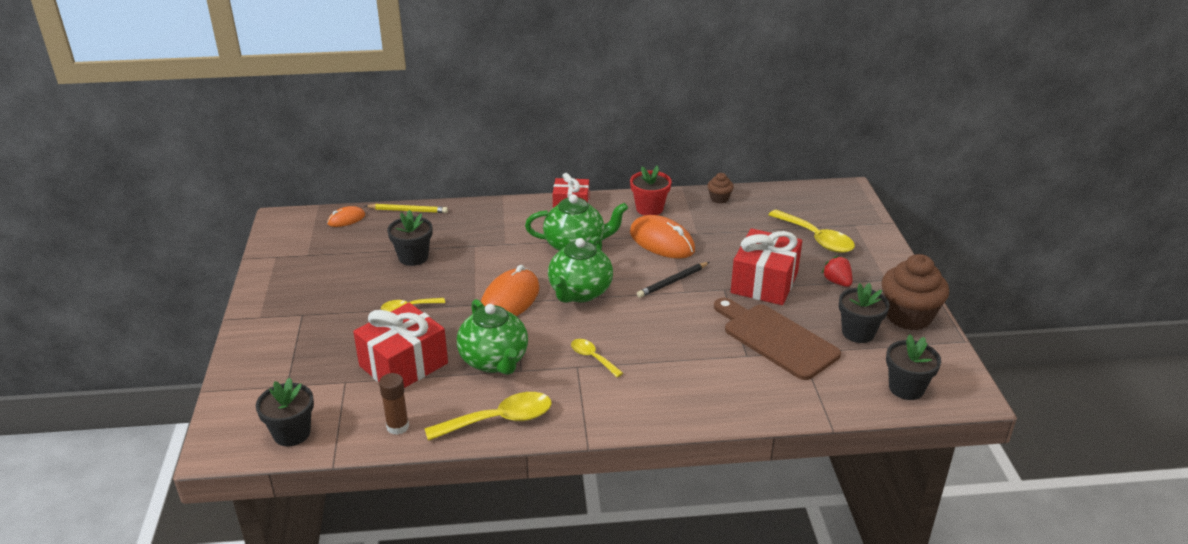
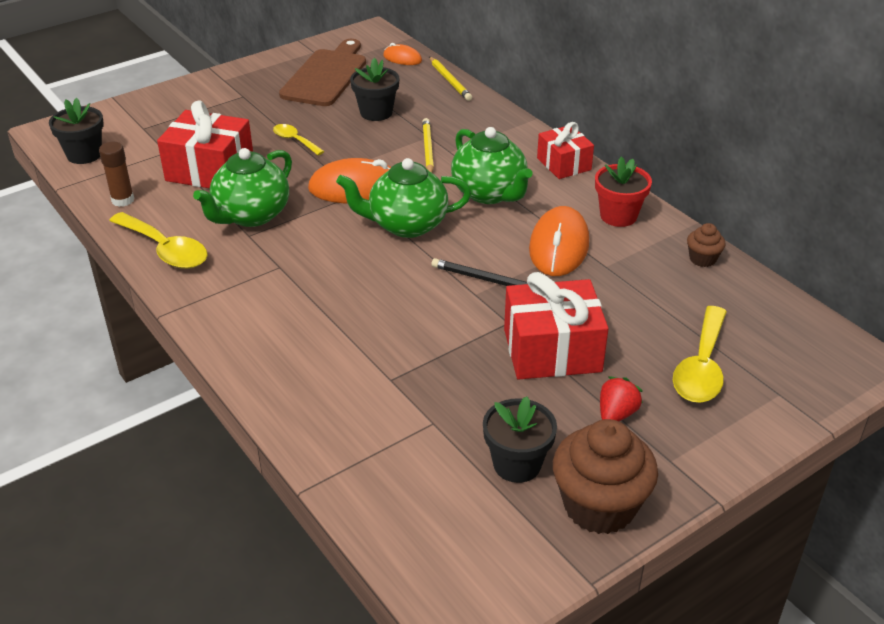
camera: 60 degrees right, 5 degrees up
(492, 252) = (427, 149): none -> yellow pencil
(592, 358) = (301, 271): yellow spoon -> none
(776, 339) = (442, 394): brown cutting board -> brown cutting board (326, 76)
(906, 388) = (430, 543): black flower pot -> none

